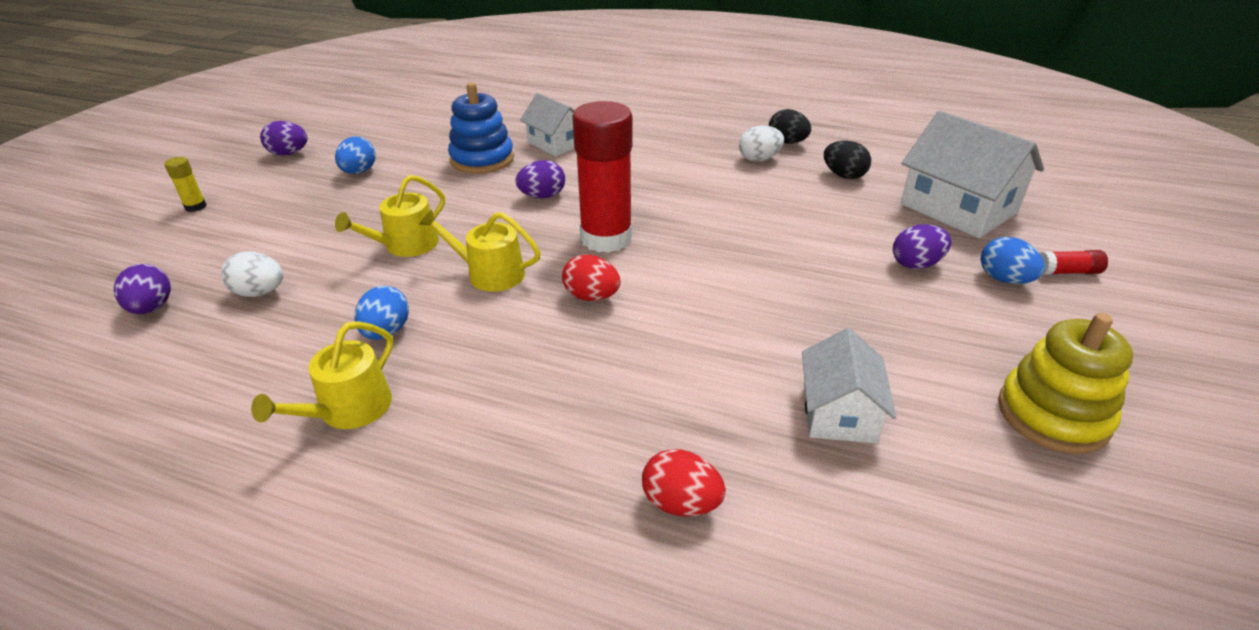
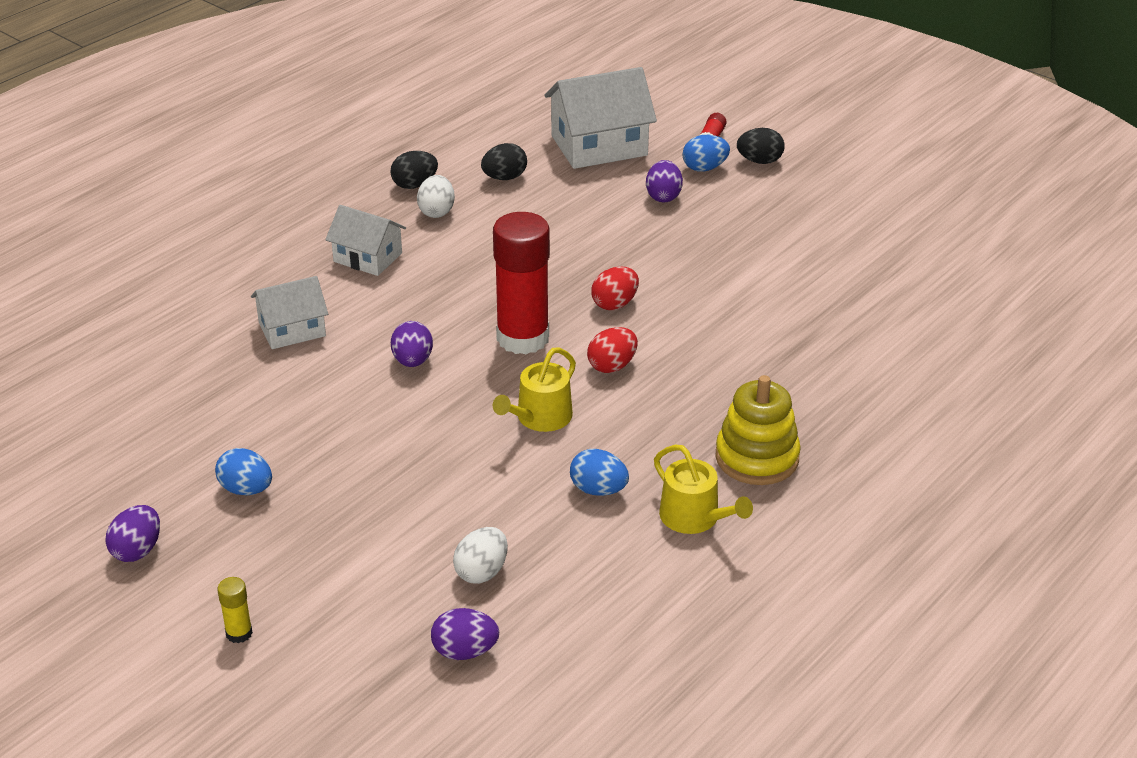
camera: 70 degrees left, 0 degrees up
(406, 245) = (452, 466): yellow watering can -> none
(482, 159) = (290, 389): blue stacking toy -> none
(681, 503) = (855, 376): red egg -> red egg (615, 304)
(839, 412) = (805, 290): white house -> white house (367, 257)
(1052, 415) = (844, 213): yellow stacking toy -> yellow stacking toy (757, 458)
(1073, 316) = (759, 161): none -> black egg

